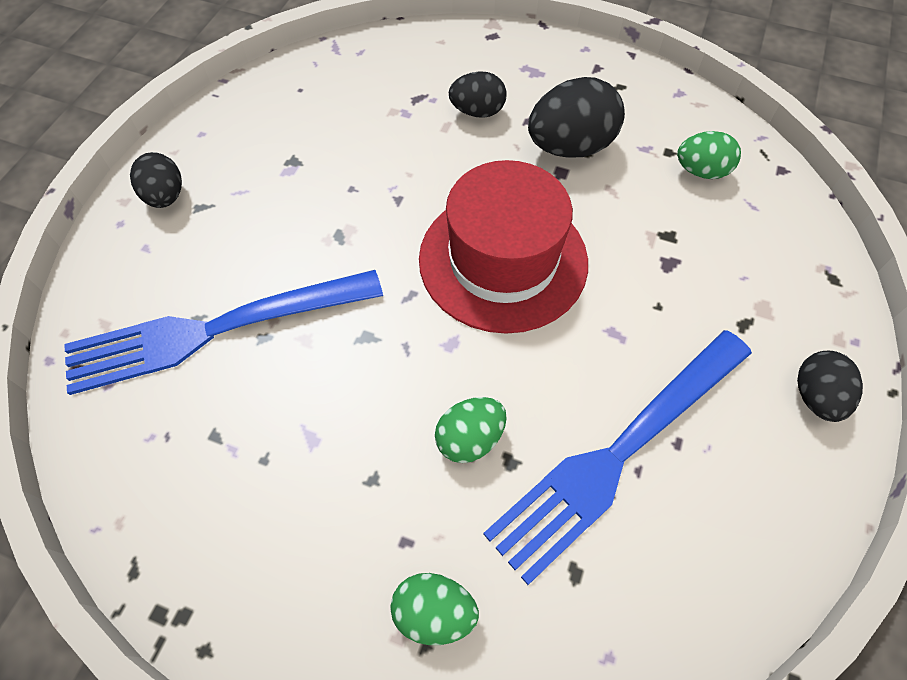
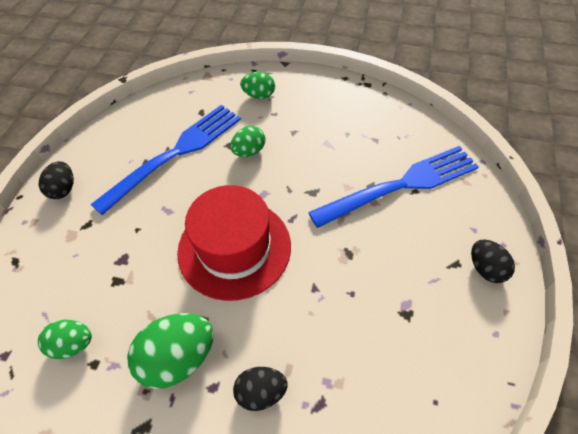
camera: 175 degrees right, 5 degrees down
(570, 147) = (178, 358): black egg -> green egg

